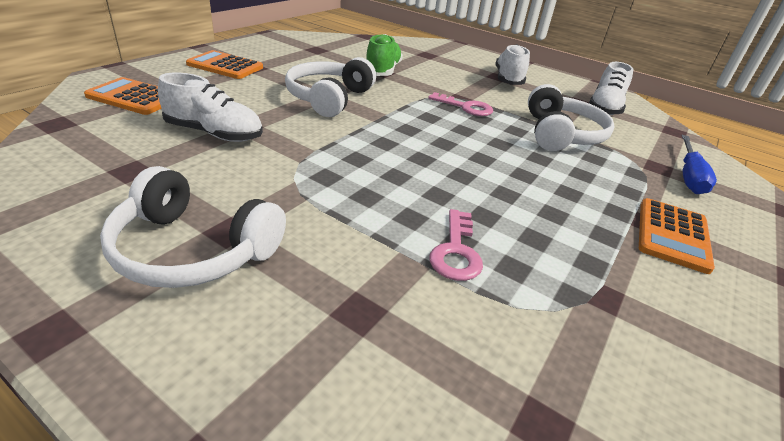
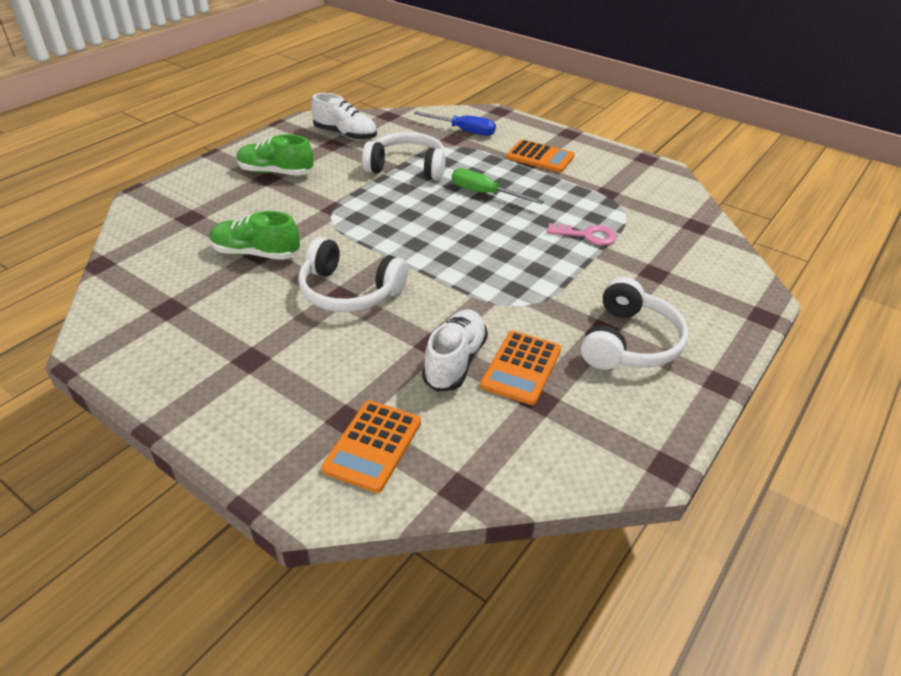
camera: 85 degrees left, 5 degrees up
(225, 66) = (247, 386): orange calculator -> orange calculator (521, 368)
(466, 107) = (358, 207): pink key -> none
(508, 79) = (276, 172): white shoe -> green shoe
(531, 177) = (485, 193): none -> green screwdriver

